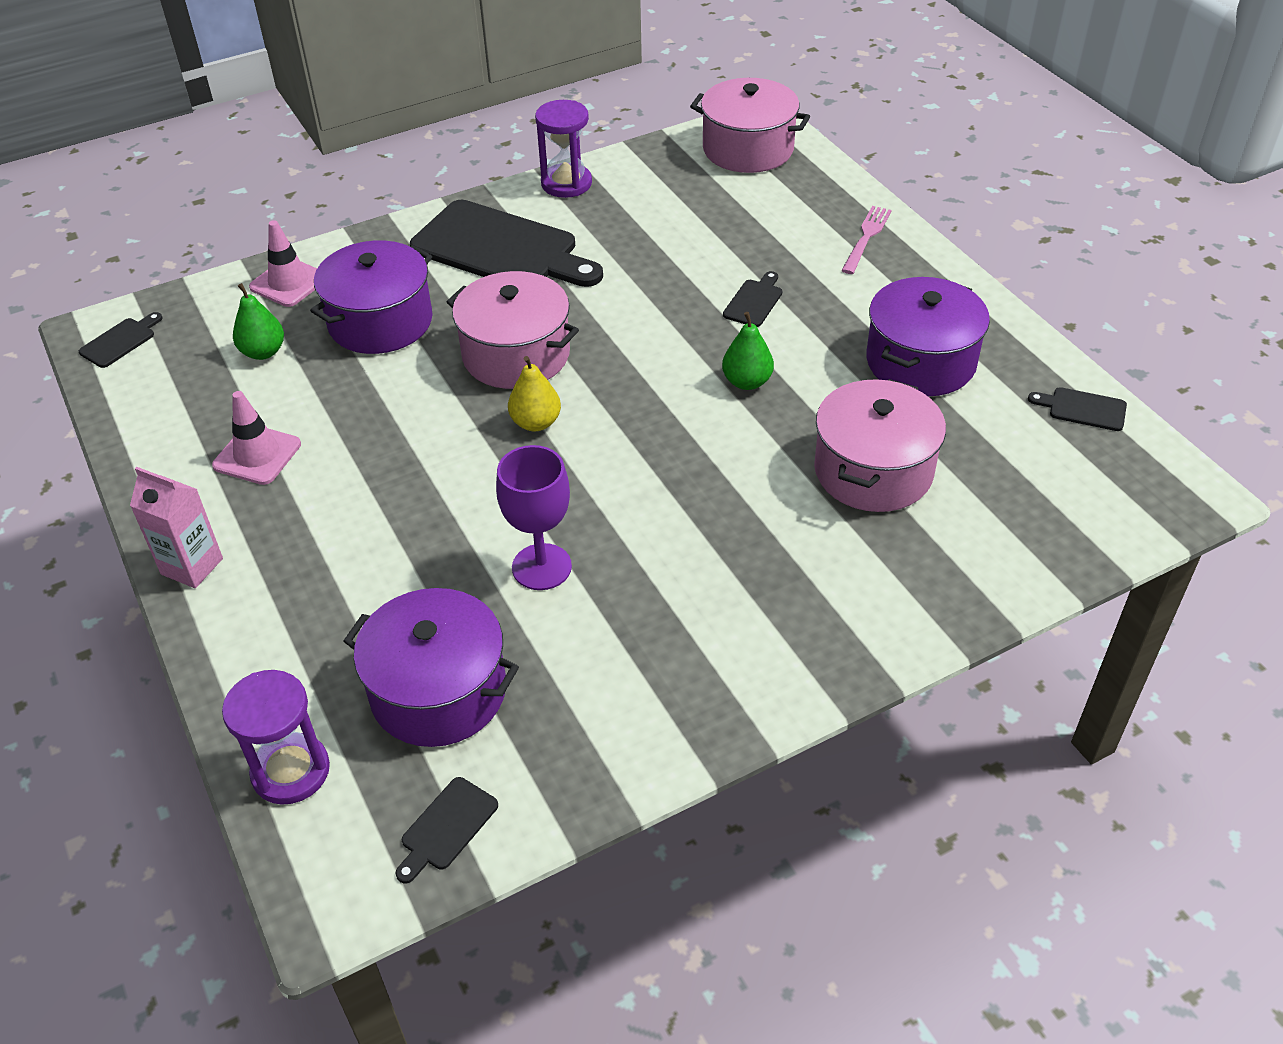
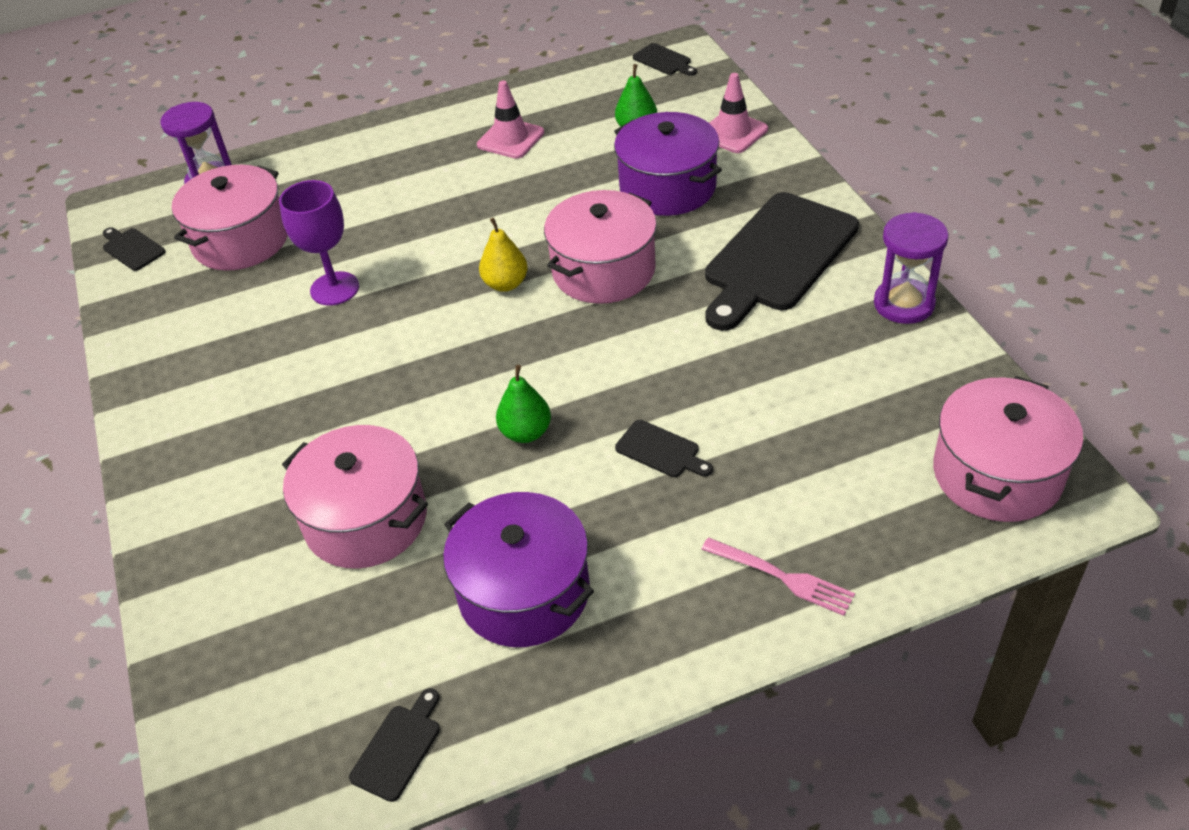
camera: 100 degrees right, 0 degrees up
(192, 566) = (405, 123): pink carton -> none
(438, 692) = (241, 240): purple pot -> pink pot

